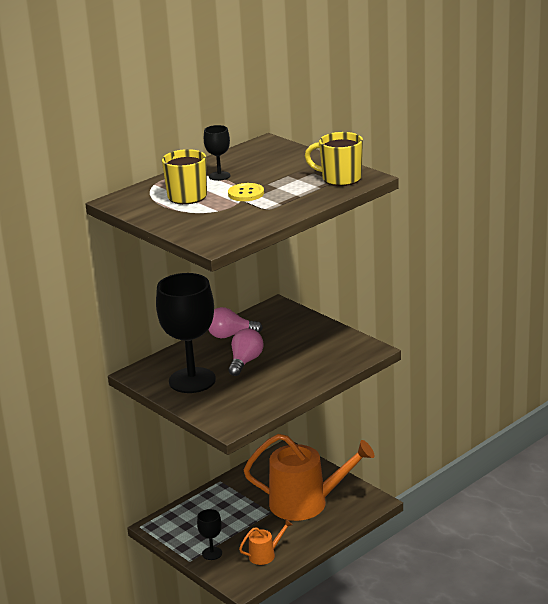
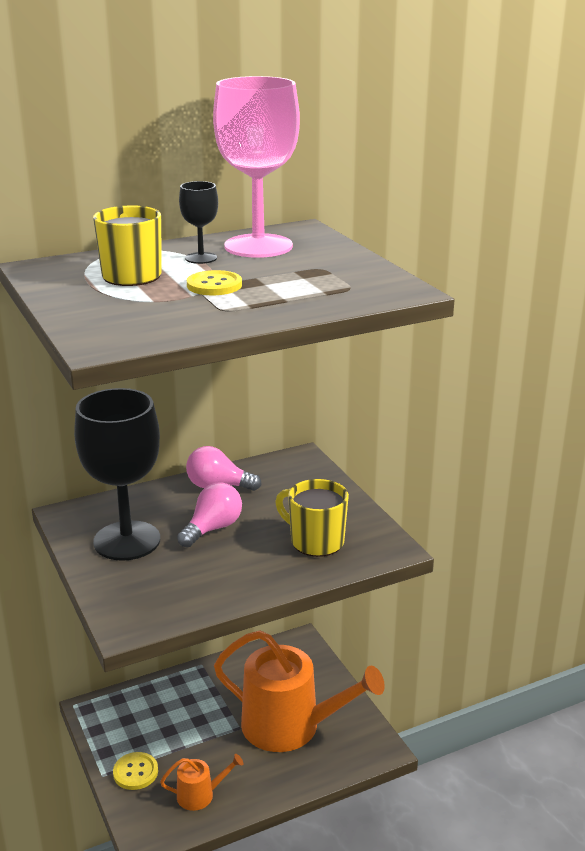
camera: 15 degrees right, 0 degrees up
(212, 553) = (135, 772): black goblet -> yellow button
(249, 161) = (258, 246): none -> pink goblet
(340, 178) = (365, 286): yellow mug -> yellow mug (315, 541)

